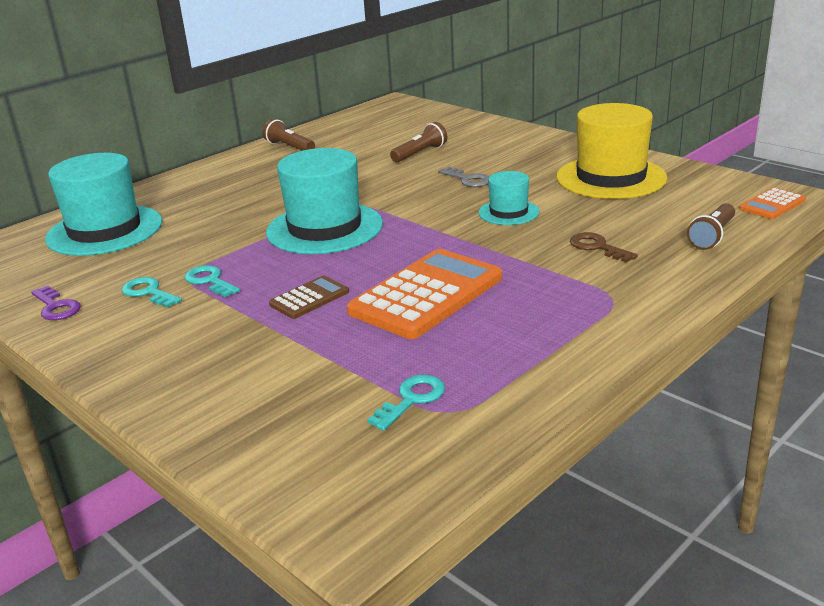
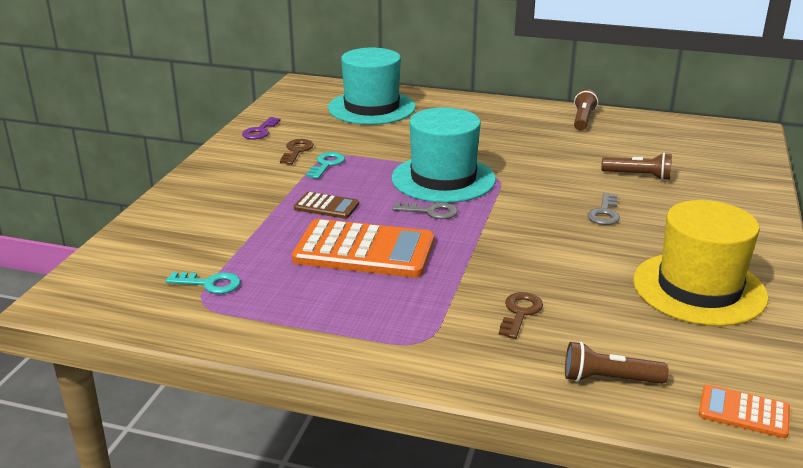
camera: 60 degrees right, 0 degrees up
(148, 292) = (297, 151): turquoise key -> brown key
(384, 247) = (431, 211): none -> grey key
(508, 212) = (552, 250): turquoise hat -> none

